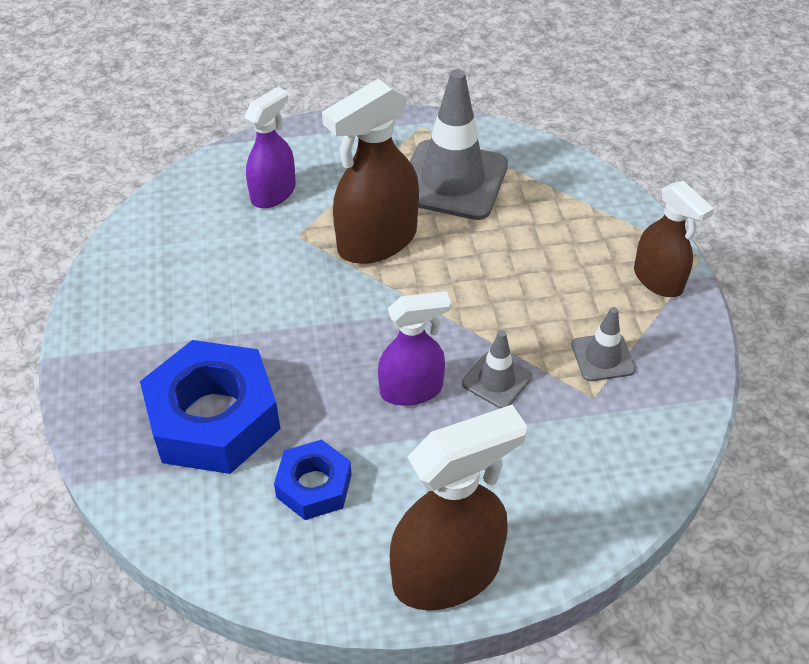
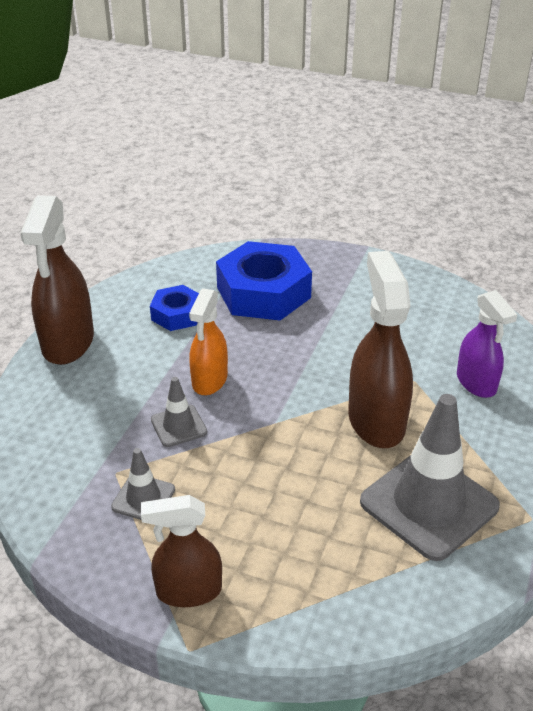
camera: 120 degrees right, 10 degrees down
(411, 390) = (209, 380): purple spray bottle -> orange spray bottle

